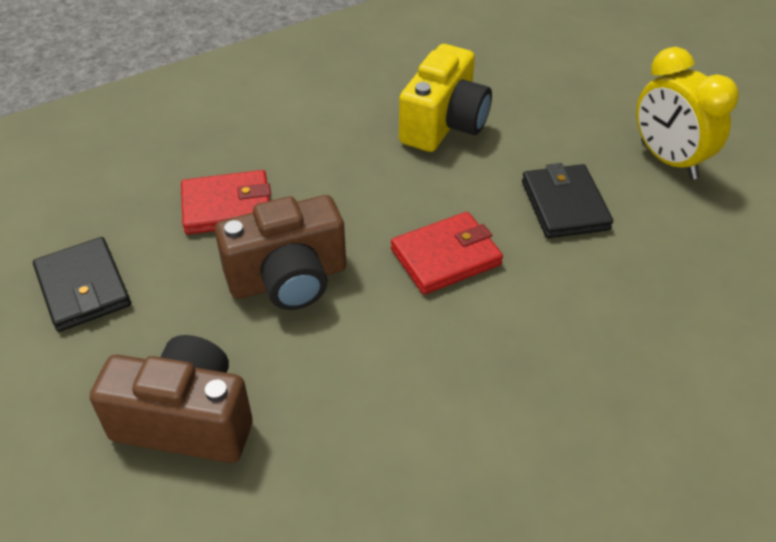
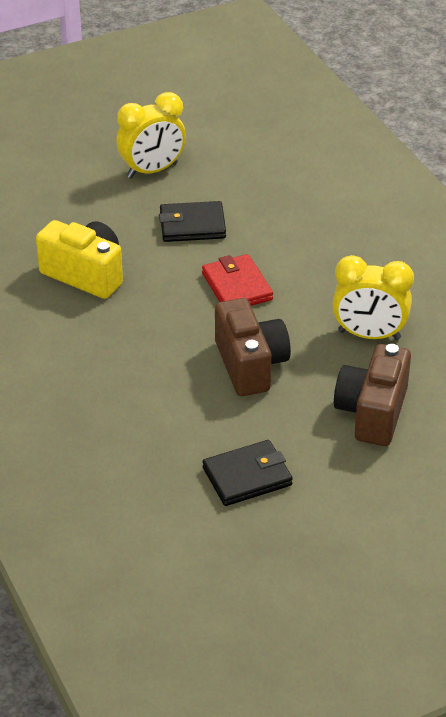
camera: 85 degrees left, 5 degrees down
(227, 206) = (165, 399): red wallet -> none
(358, 413) = (369, 335): none -> yellow clock

